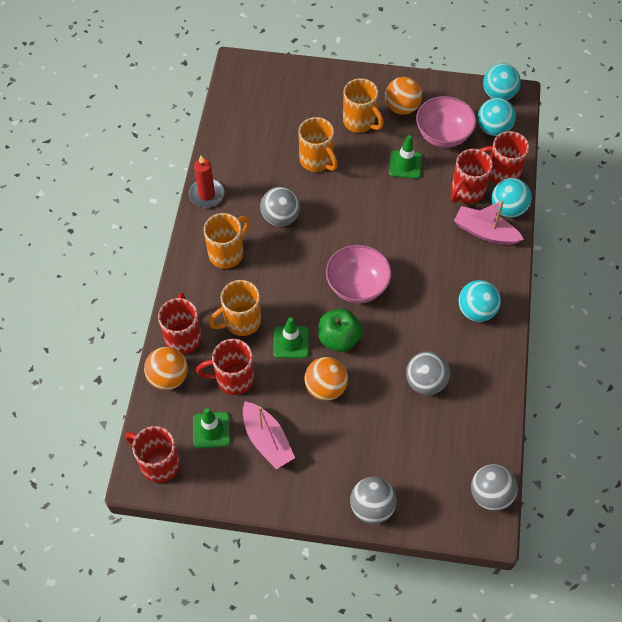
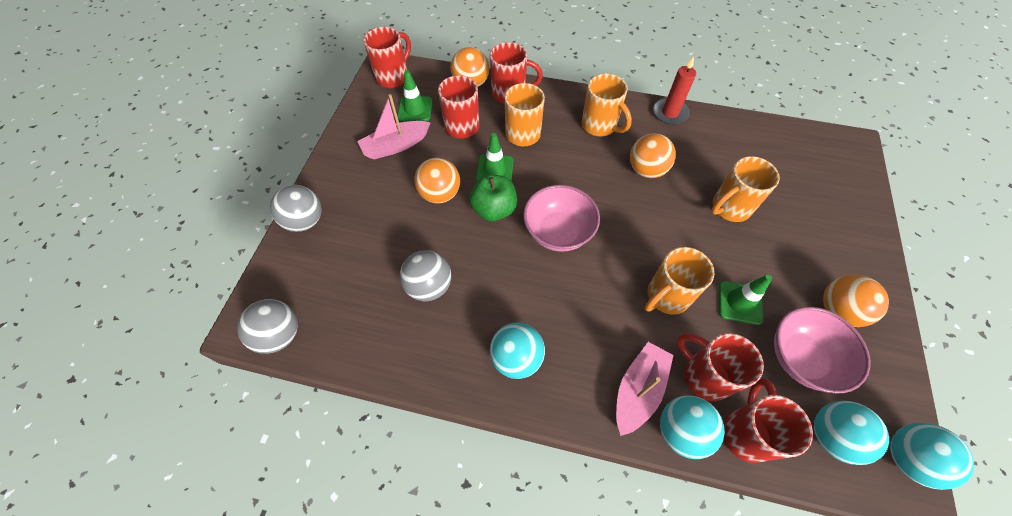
camera: 95 degrees right, 0 degrees up
(280, 217) = (646, 170): grey ball -> orange ball
(360, 122) = (799, 257): orange mug -> orange mug (666, 296)

